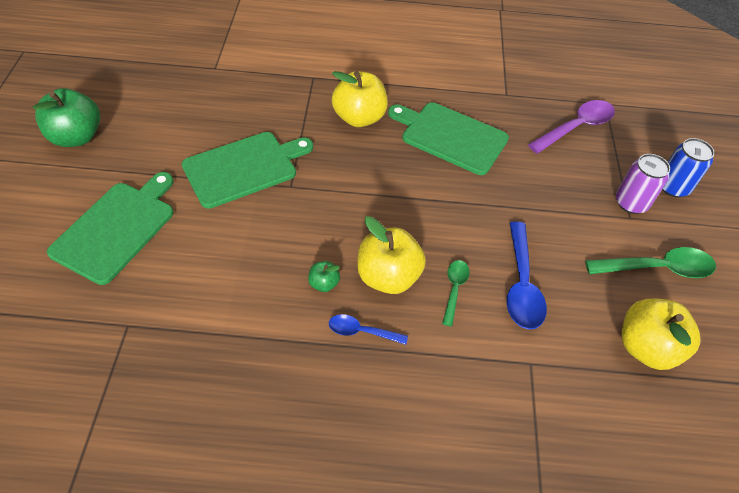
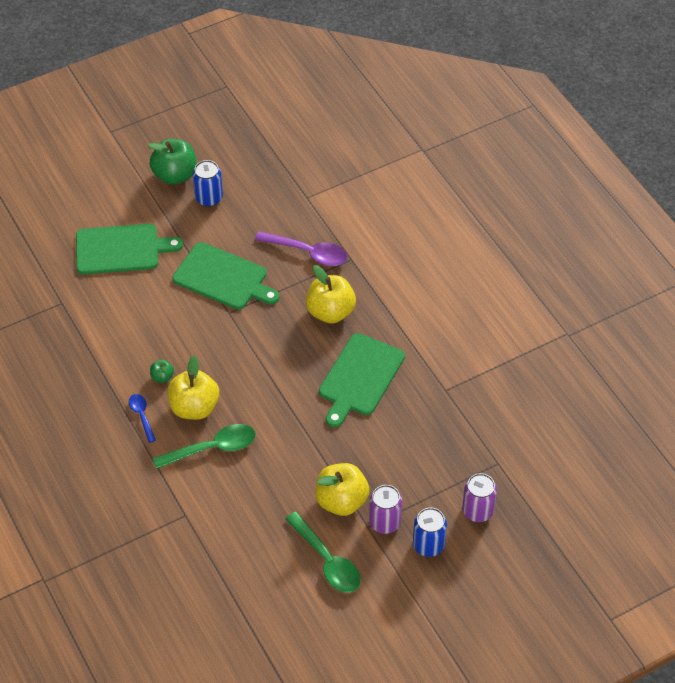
camera: 60 degrees right, 0 degrees up
(136, 128) = (209, 198): none -> blue can
(451, 136) = (360, 377): green cutting board -> green cutting board turned 150 degrees counterclockwise
(454, 289) = (212, 448): green spoon -> green spoon, size x1.76
(521, 285) = (246, 484): blue spoon -> none
(576, 127) = (445, 454): purple spoon -> purple spoon (308, 253)
(646, 347) = (247, 576): yellow apple -> yellow apple (341, 501)
(650, 139) = (477, 511): none -> purple can

